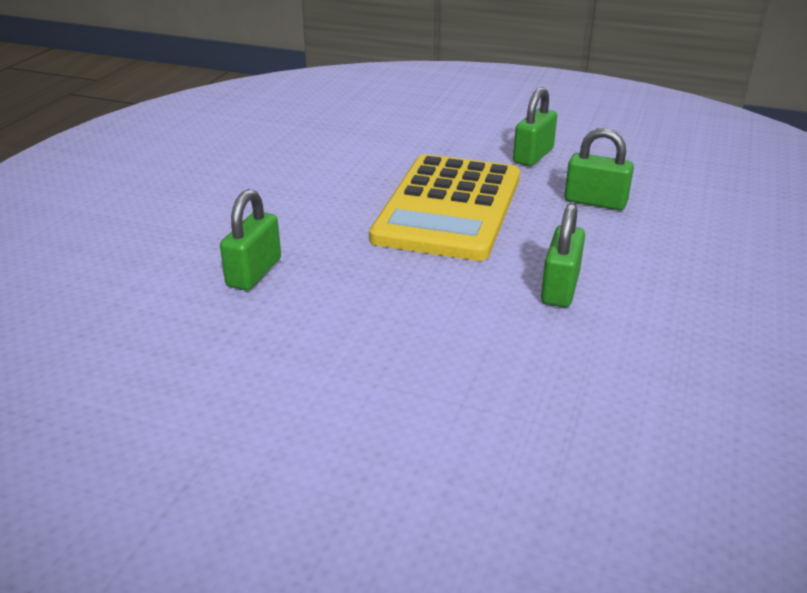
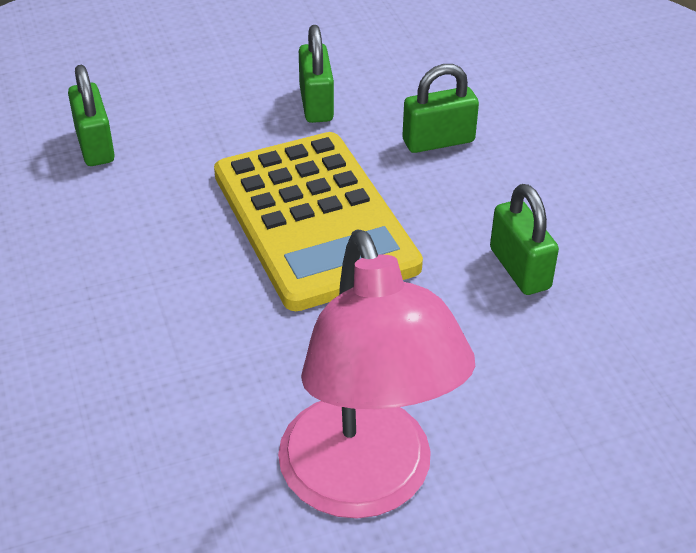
camera: 40 degrees left, 10 degrees up
(254, 272) = (219, 420): green padlock -> green padlock (95, 145)
(289, 344) = (364, 484): none -> pink lamp

